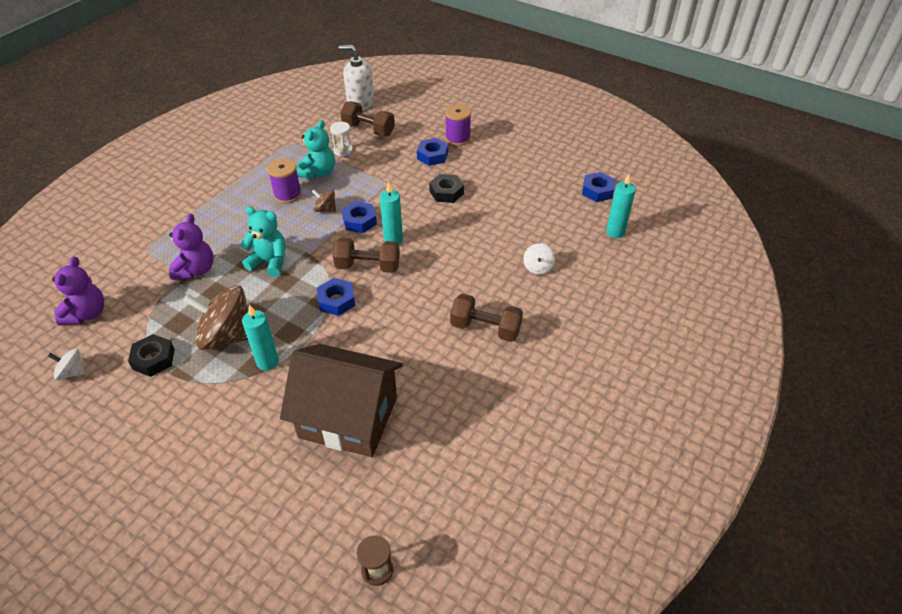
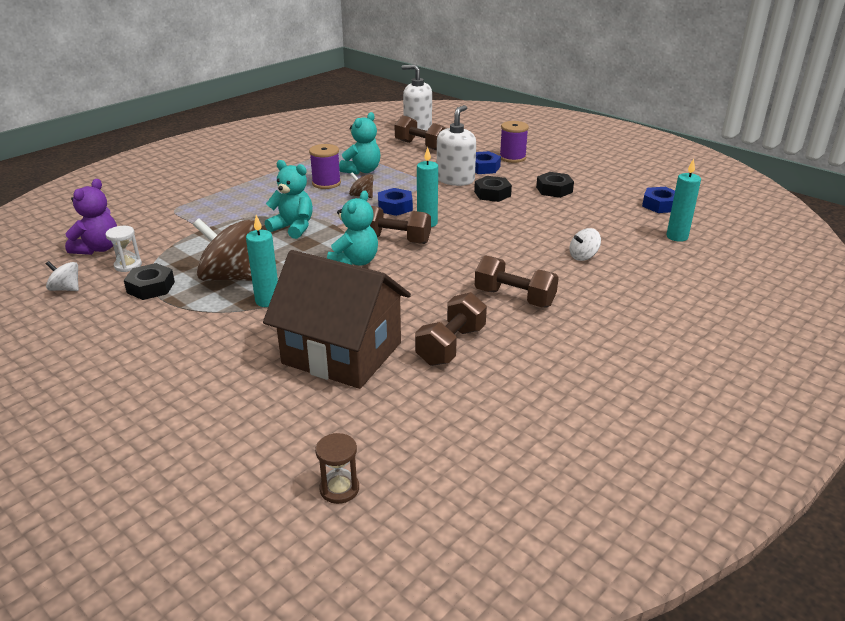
camera: 10 degrees right, 15 degrees down
(196, 270) = (217, 227): purple teddy bear -> none
(336, 301) = (354, 262): blue nut -> turquoise teddy bear
(343, 150) = (391, 158): white hourglass -> white hourglass (128, 265)
(409, 176) = (455, 180): none -> white soap dispenser
(440, 395) = (451, 346): none -> brown dumbbell
(502, 180) = (554, 190): none -> black nut
(538, 267) = (583, 256): white spinning top -> white spinning top turned 45 degrees clockwise

